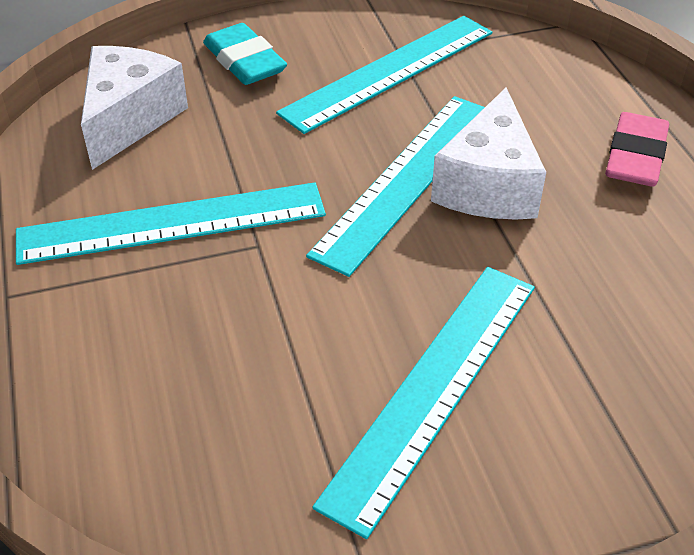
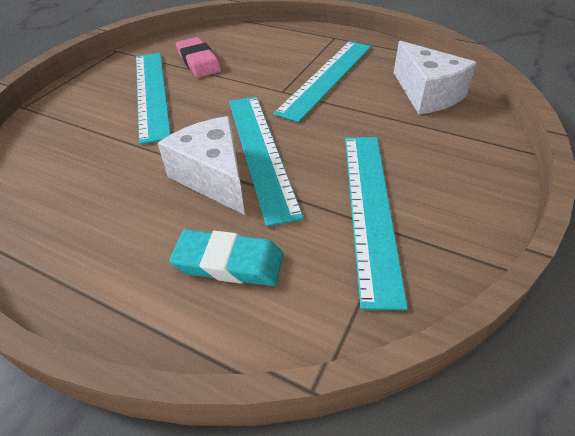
camera: 135 degrees right, 0 degrees up
(244, 61) = (452, 153): turquoise eraser -> turquoise eraser (229, 262)
(635, 156) = (133, 262): pink eraser -> pink eraser (198, 62)

